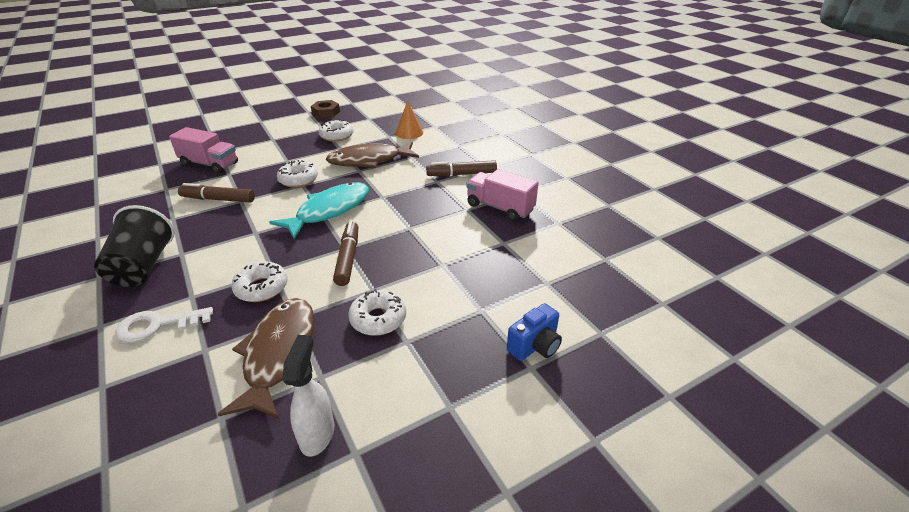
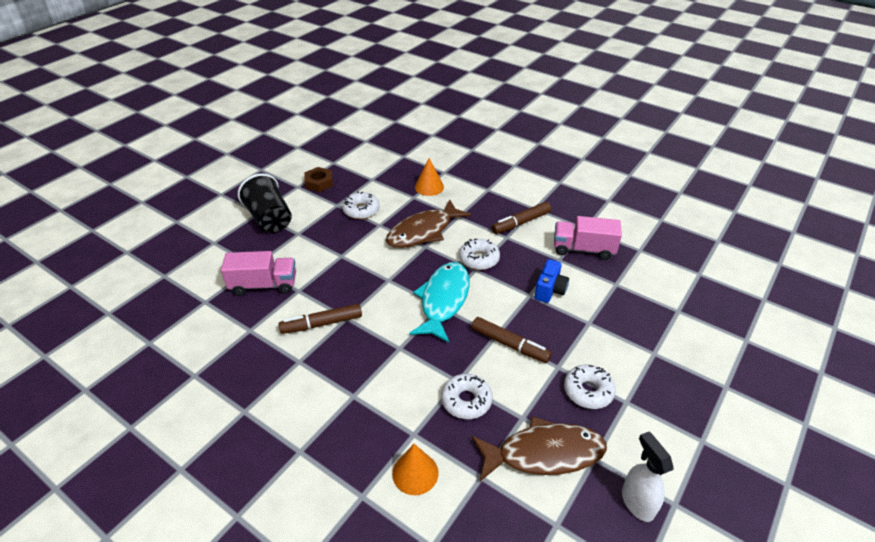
camera: 25 degrees left, 5 degrees up
(143, 266) = (332, 423): black cup -> black cup (269, 219)
(157, 325) = (415, 473): white key -> orange cone
(278, 354) = (544, 454): brown fish -> brown fish turned 105 degrees clockwise
(298, 180) = (378, 275): white donut -> white donut (479, 259)
(348, 258) = (509, 344): brown marker -> brown marker turned 150 degrees clockwise
(535, 346) = (714, 368): blue camera -> blue camera (550, 290)

